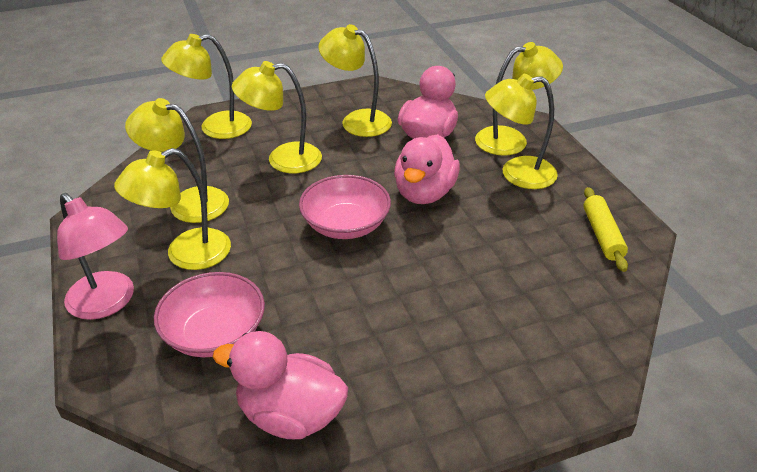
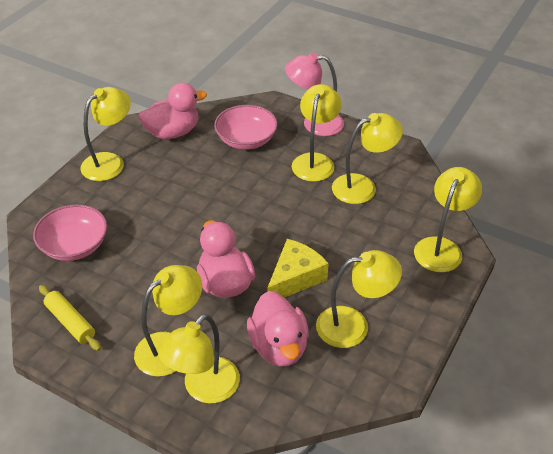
camera: 140 degrees right, 5 degrees up
(283, 159) = (354, 251): yellow lamp -> yellow lamp (110, 162)
(345, 224) = (251, 228): pink bowl -> pink bowl (74, 246)
(359, 167) = (295, 278): none -> yellow cheese

